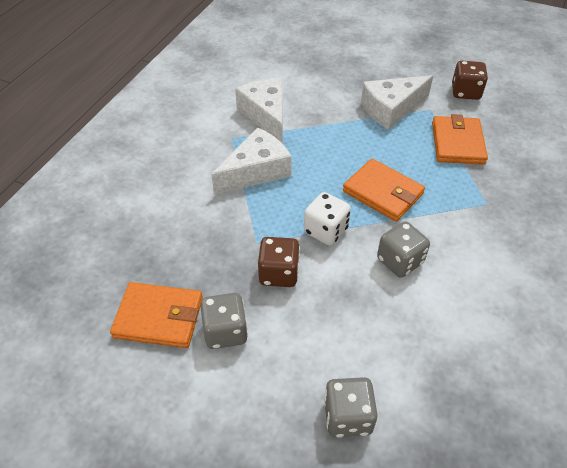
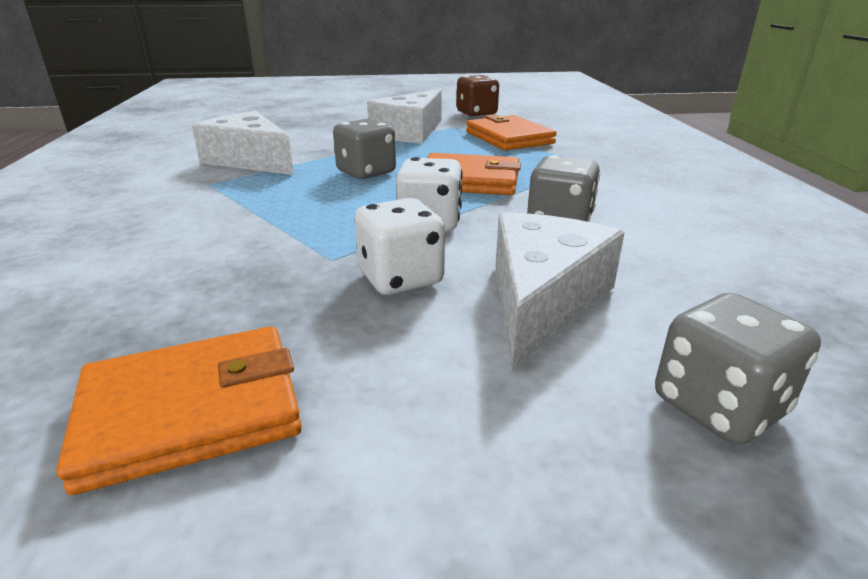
camera: 30 degrees left, 20 degrees down
(225, 331) = (366, 378): grey dice -> grey dice (366, 172)
(256, 171) = (272, 200): white cheese -> white cheese (542, 300)
(279, 273) = (400, 278): brown dice -> white dice

